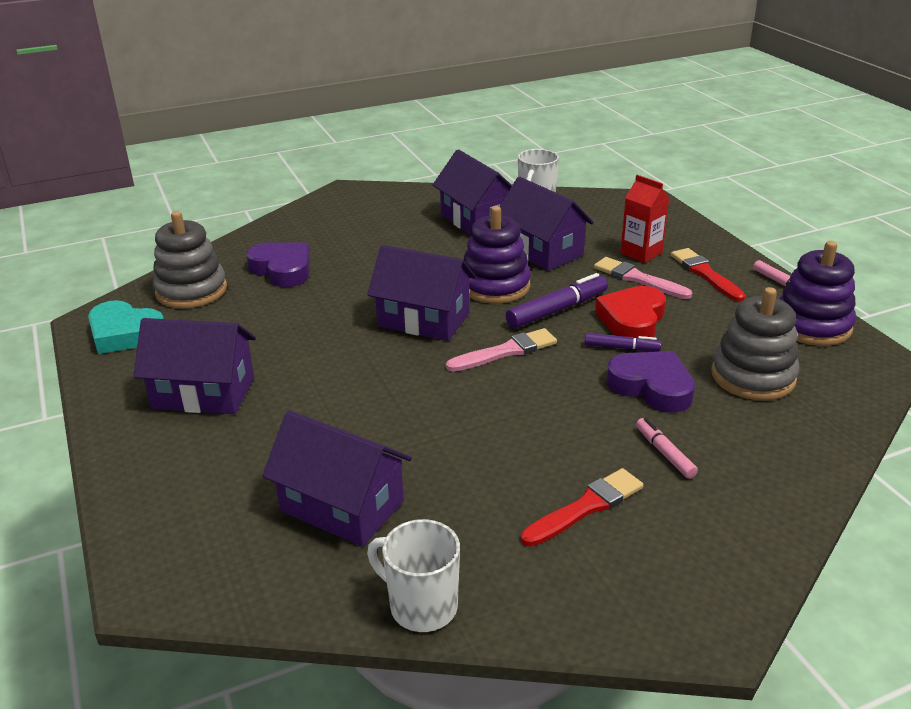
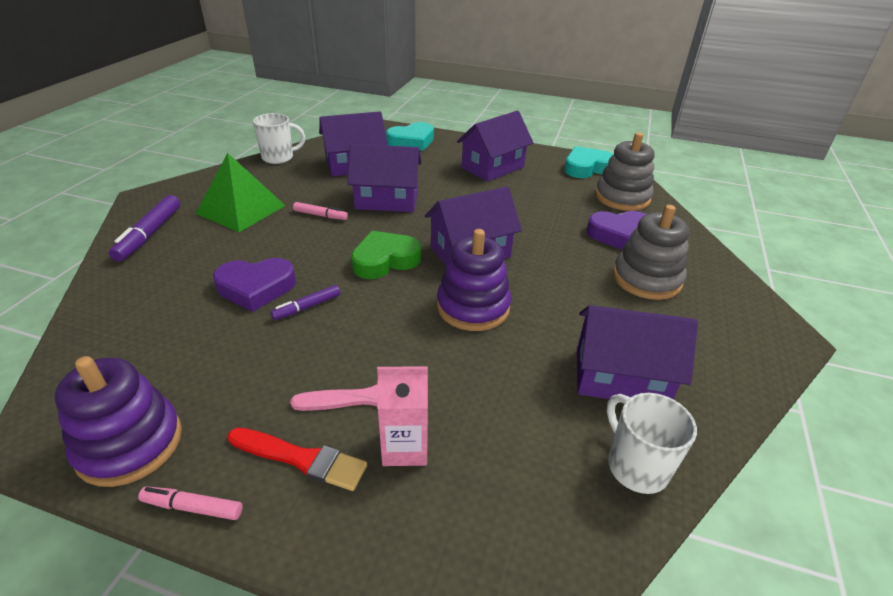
camera: 130 degrees right, 5 degrees up
(185, 509) = (412, 141): none -> turquoise heart
(506, 351) = (385, 260): pink brush -> green heart
(542, 251) = (500, 376): purple house -> purple house (387, 200)
(557, 310) = (395, 313): purple marker -> purple marker (150, 234)
(586, 507) = (241, 209): red brush -> green pyramid
(632, 320) = (324, 339): red heart -> none
(641, 253) = (405, 447): red carton -> pink carton
(664, 453) = (215, 251): pink marker -> pink marker (320, 215)
(753, 376) = (176, 339): grey stacking toy -> grey stacking toy (646, 279)

